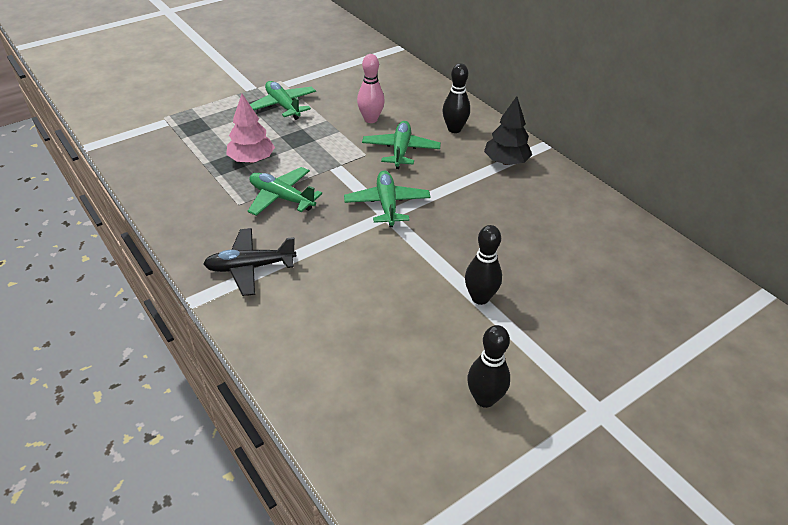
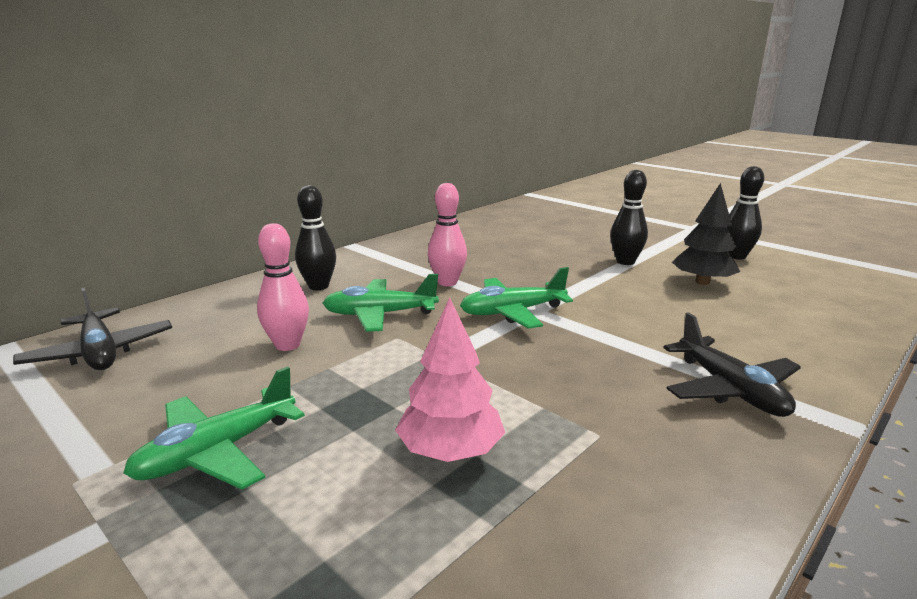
camera: 100 degrees left, 20 degrees down
(281, 198) = (550, 392): green plane -> none
(382, 70) = (100, 352): none -> black plane
(449, 183) = (447, 282): none -> pink bowling pin
(506, 162) = (391, 259): black tree -> black tree (702, 282)

